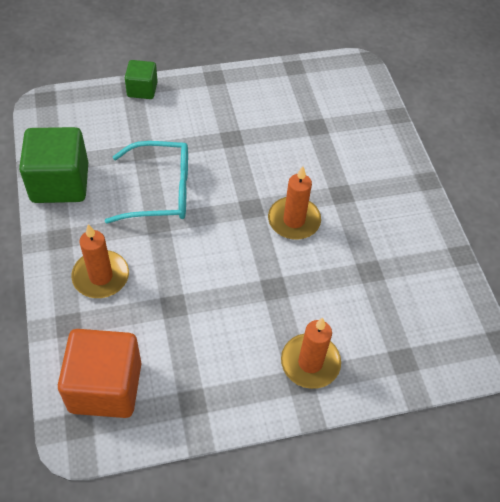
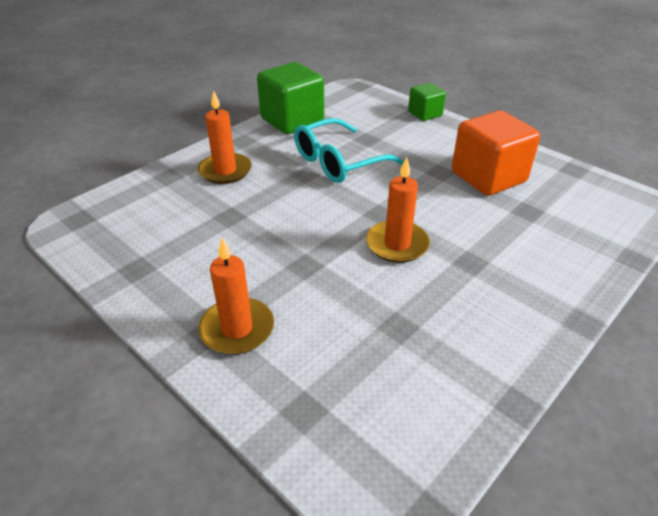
camera: 60 degrees right, 15 degrees down
(105, 387) = (121, 216): orange cube -> orange cube (488, 177)
(161, 191) = (338, 162): turquoise glasses -> turquoise glasses turned 90 degrees clockwise

